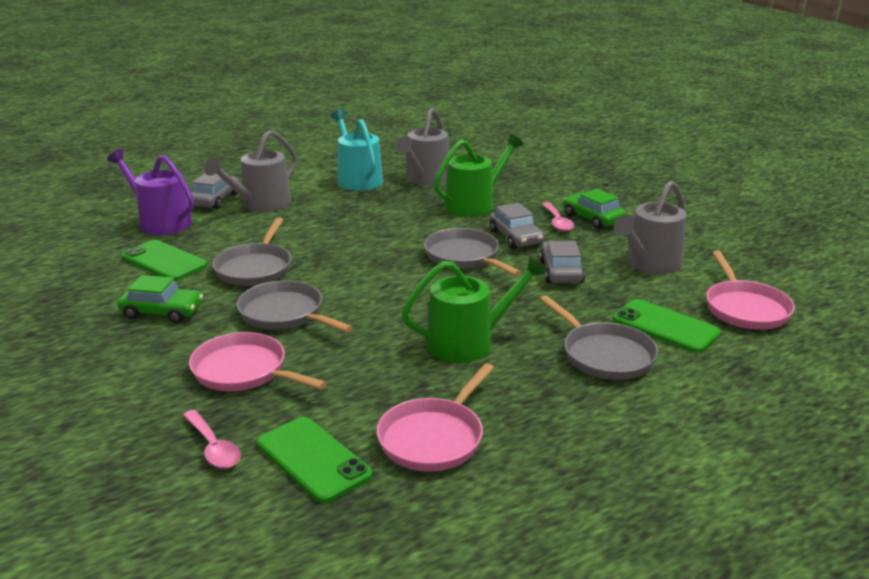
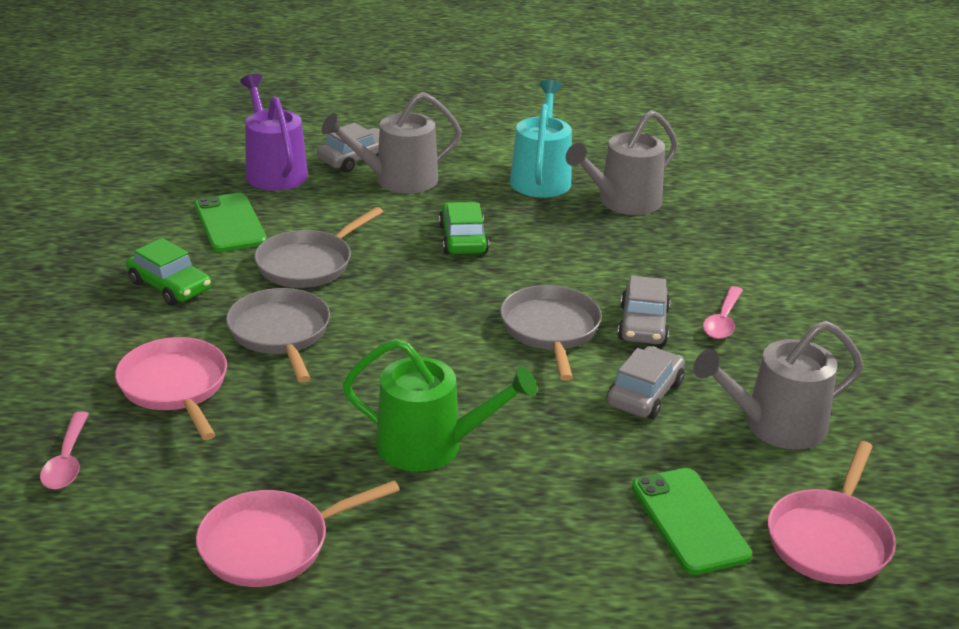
camera: 30 degrees right, 5 degrees up
(313, 459) = (137, 515): green phone -> none
(474, 204) = (644, 259): green watering can -> none
(592, 218) = (777, 331): green car -> green car (463, 239)
(604, 355) = (567, 526): grey pan -> none

